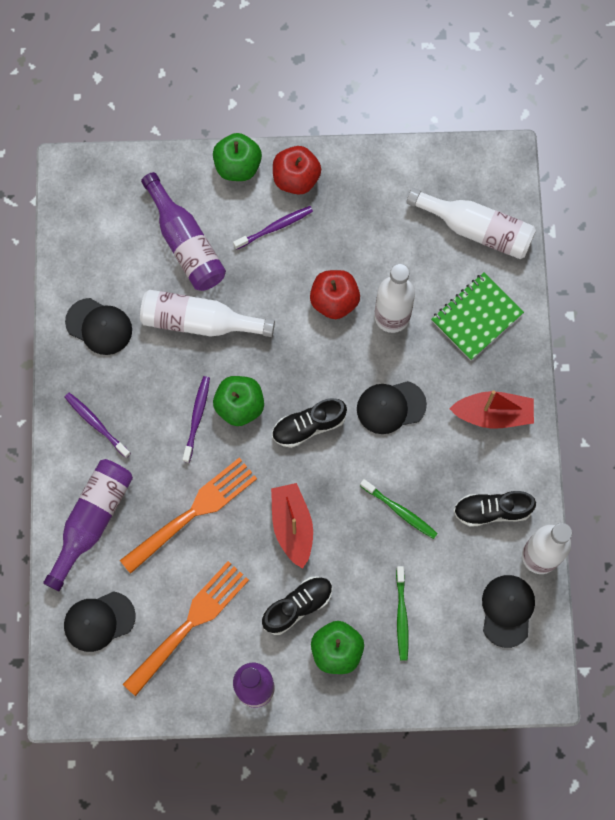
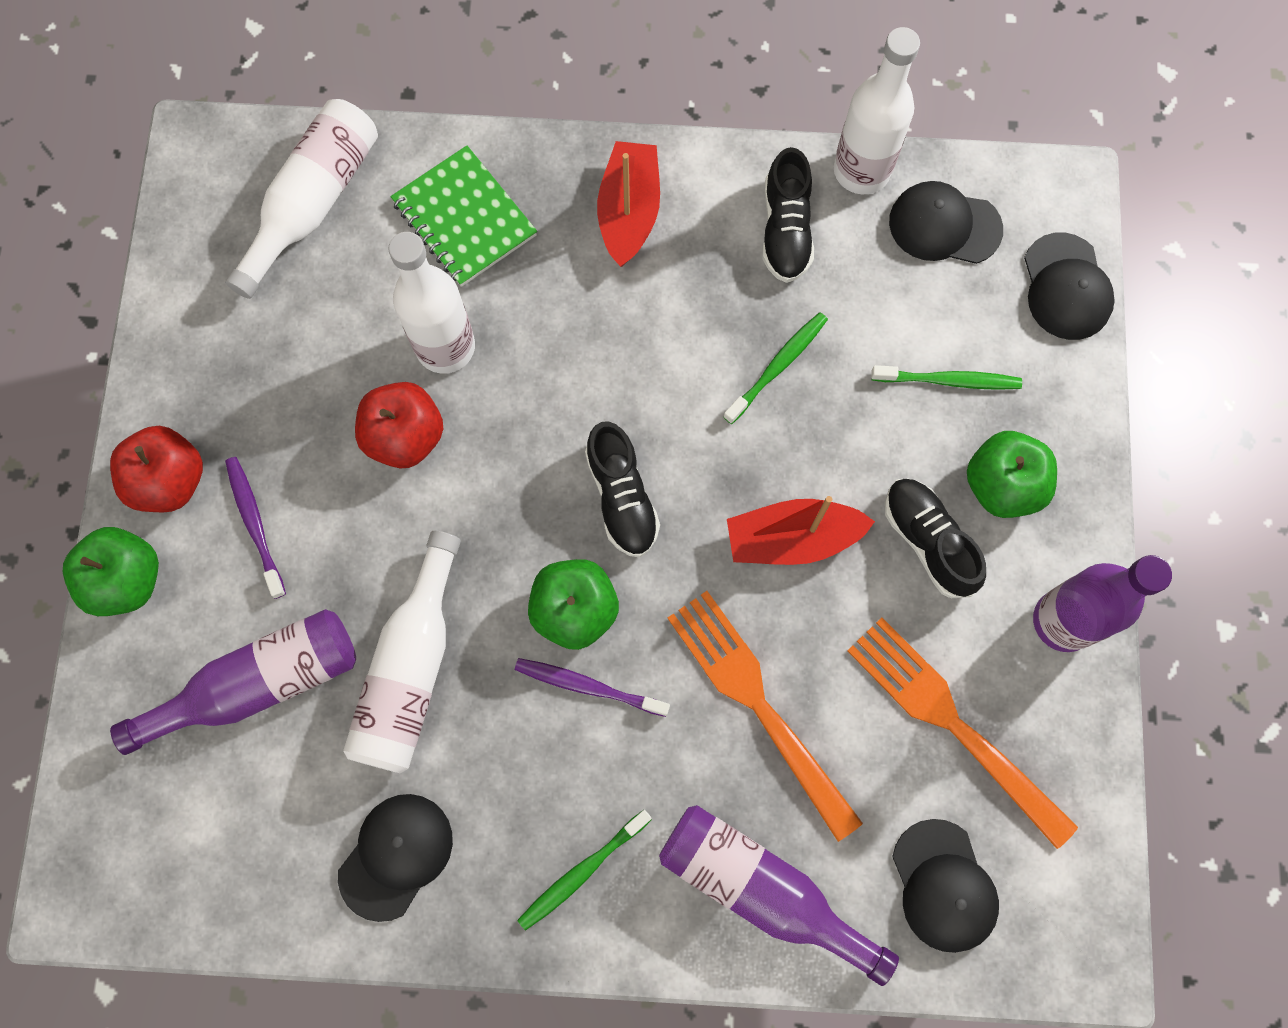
camera: 85 degrees left, 0 degrees up
(96, 424) = (582, 872): purple toothbrush -> green toothbrush
(390, 407) = (602, 364): black cap -> black cap (1066, 287)

